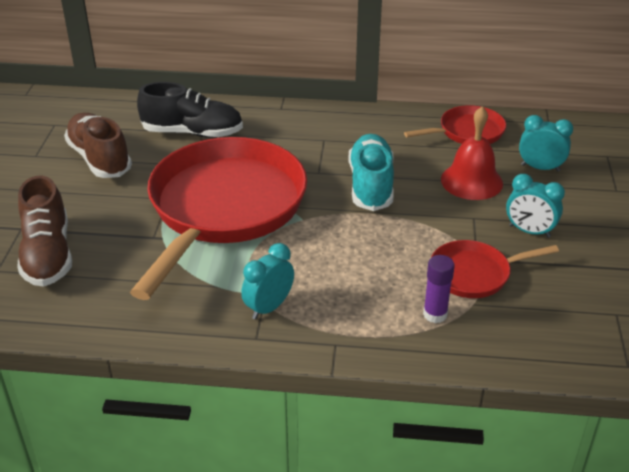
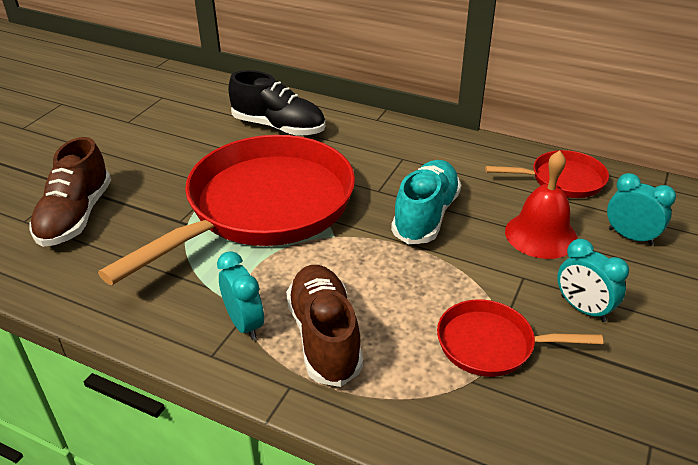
camera: 20 degrees right, 0 degrees up
(99, 159) = (180, 135): brown shoe -> brown shoe (324, 337)
(269, 307) = (244, 324): turquoise clock -> turquoise clock turned 90 degrees clockwise
(435, 314) = (420, 382): purple glue stick -> none

